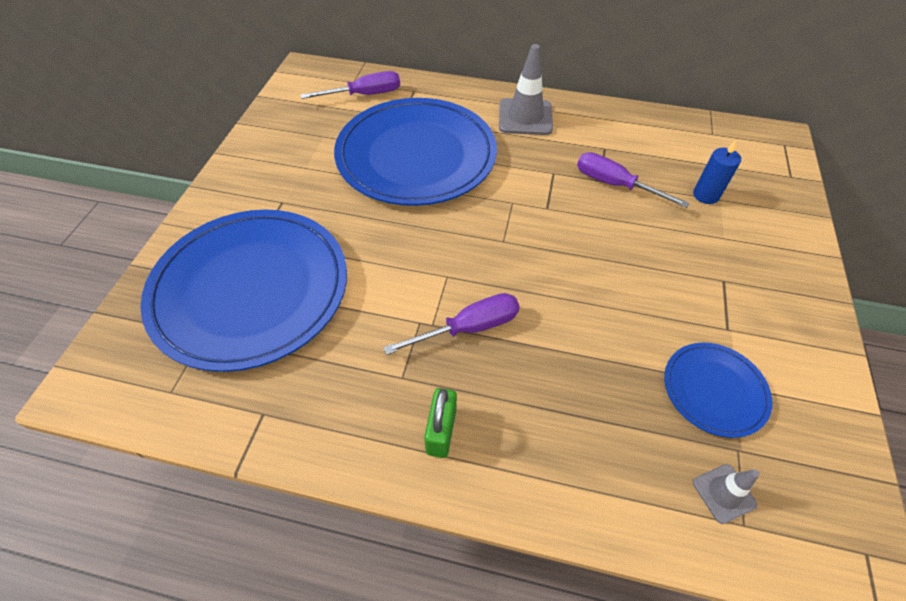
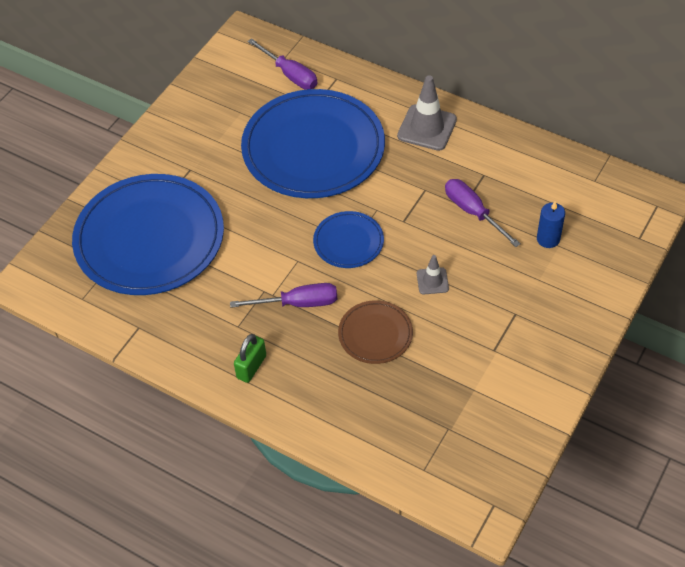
camera: 20 degrees right, 0 degrees up
(365, 95) = (290, 74): purple screwdriver -> purple screwdriver turned 45 degrees clockwise
(581, 344) = (375, 334): none -> brown plate
(714, 390) = (455, 388): blue plate -> blue plate (348, 242)
(724, 493) = (421, 449): grey traffic cone -> grey traffic cone (432, 281)

